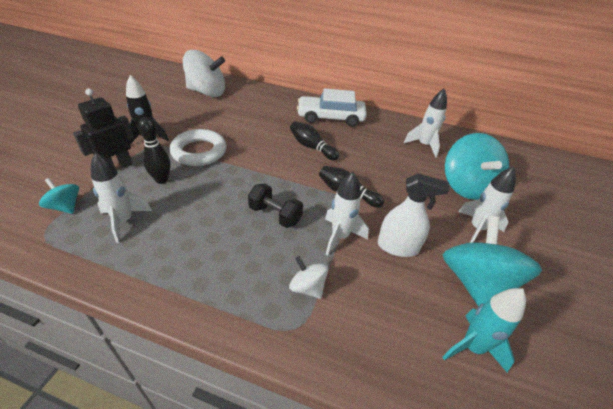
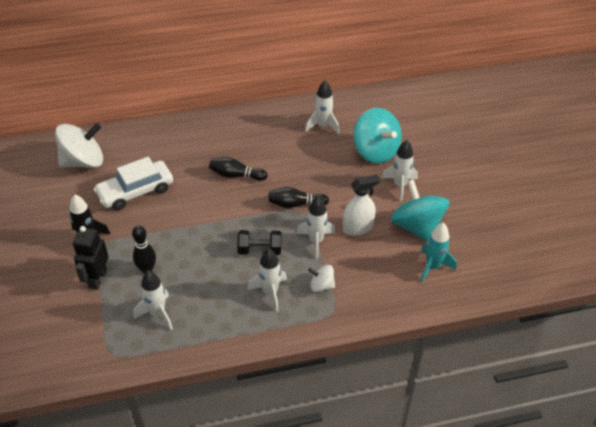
camera: 30 degrees left, 5 degrees up
(65, 206) = (100, 329): turquoise spinning top -> none
(199, 151) = (148, 229): white ring -> none
(245, 262) = (270, 292): none -> white rocket
(330, 118) = (226, 134): white car -> white car (135, 191)

